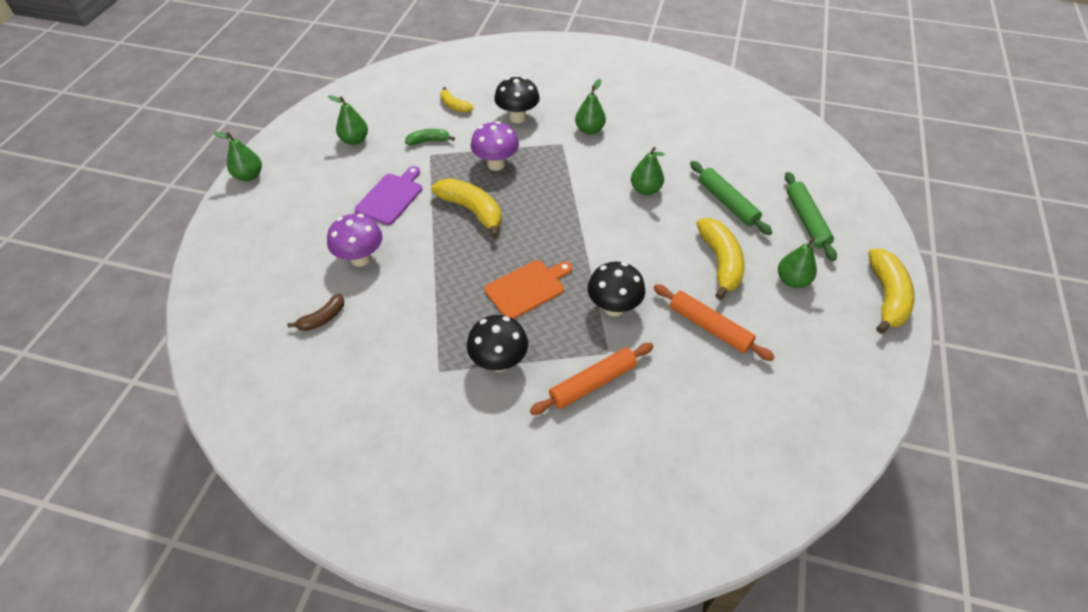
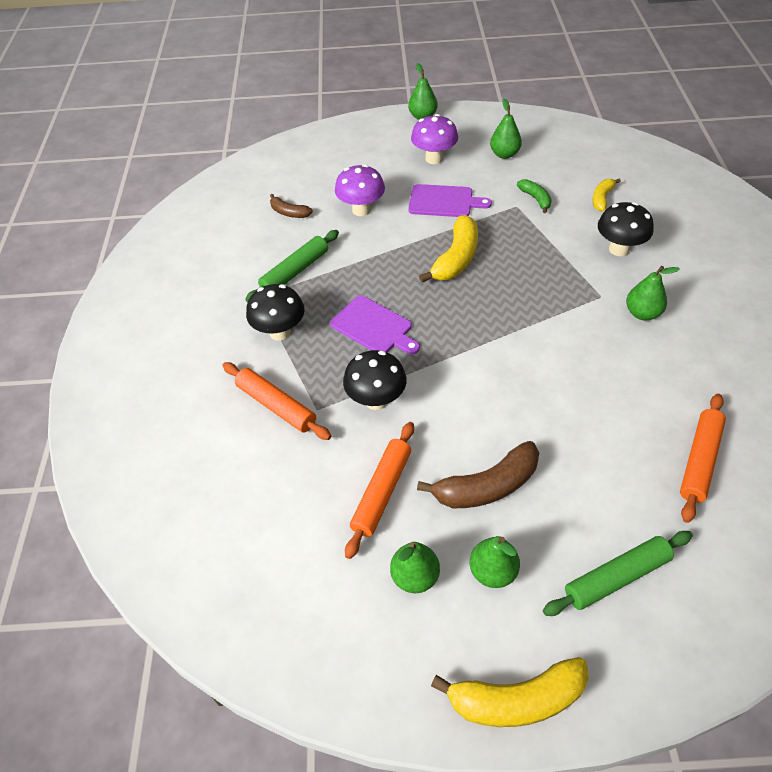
camera: 75 degrees right, 0 degrees up
(496, 164) = (533, 255): purple mushroom -> purple mushroom (434, 159)
(527, 288) = (374, 327): orange cutting board -> purple cutting board
(645, 190) = (570, 388): green pear -> green pear (415, 576)
(720, 262) = (486, 486): yellow banana -> brown banana
(727, 152) = (699, 460): none -> orange rolling pin
(727, 203) = (596, 476): green rolling pin -> green rolling pin (295, 271)

